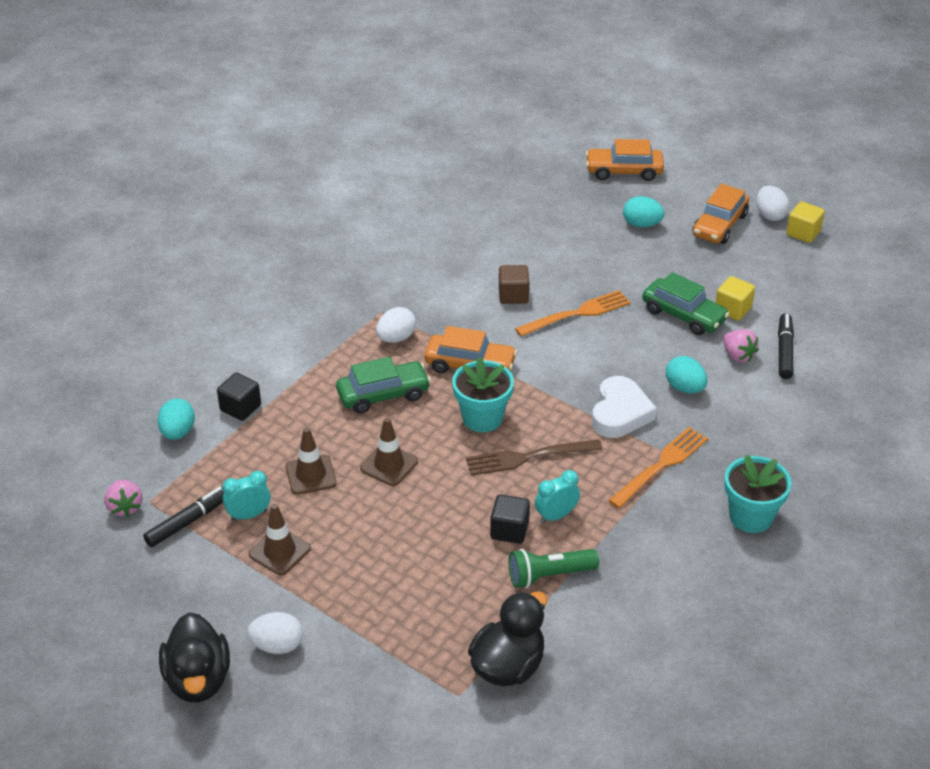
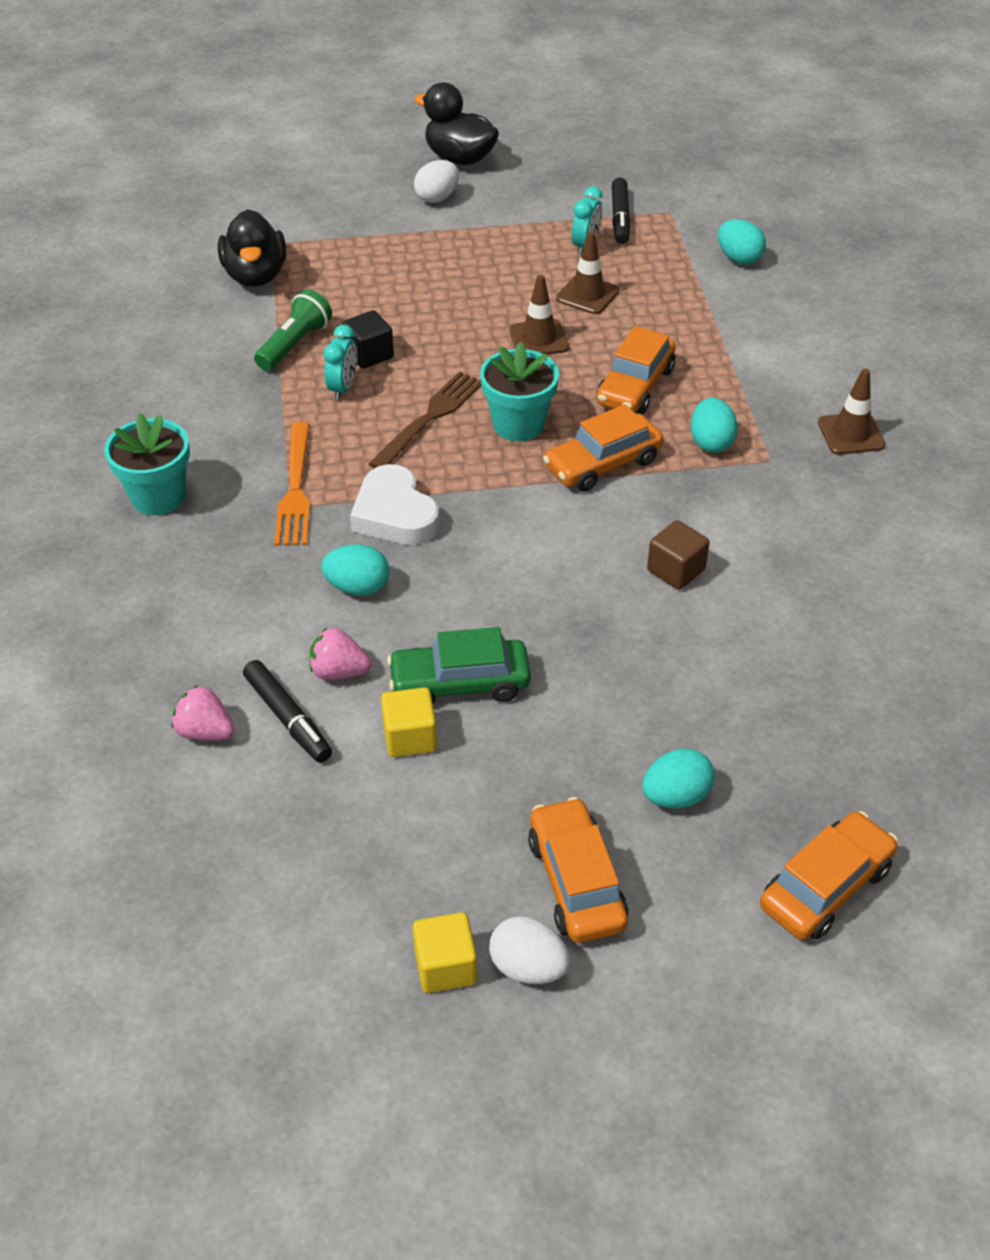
camera: 135 degrees right, 5 degrees up
(125, 507) = (679, 199): pink strawberry -> pink strawberry (205, 731)
(240, 408) = (728, 302): black cube -> none
(279, 551) = (524, 240): brown traffic cone -> brown traffic cone (851, 434)
(383, 395) = (635, 386): green car -> orange car
(396, 338) = (711, 442): white egg -> turquoise egg
(577, 314) = (579, 597): orange fork -> none

